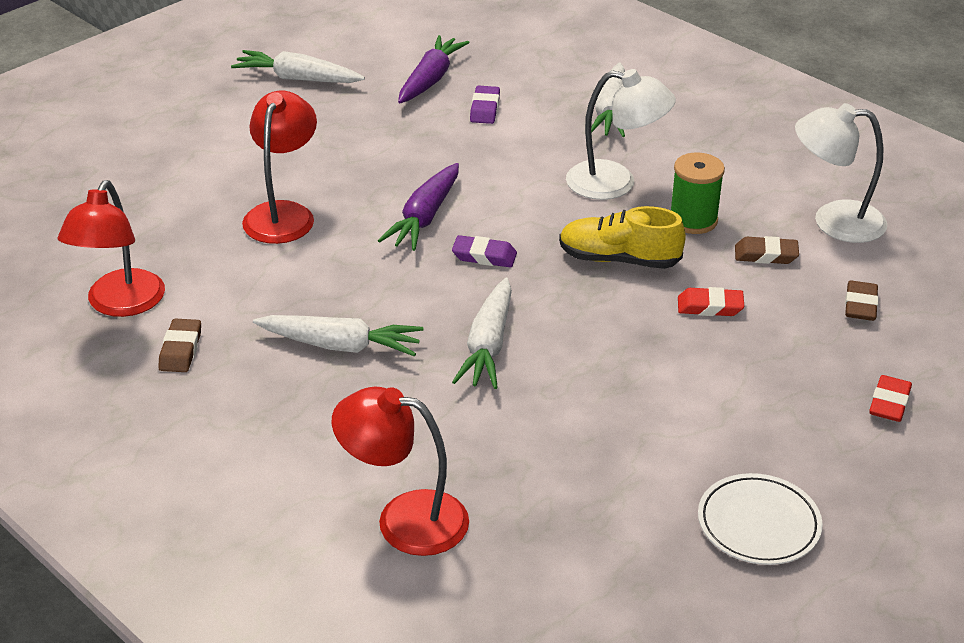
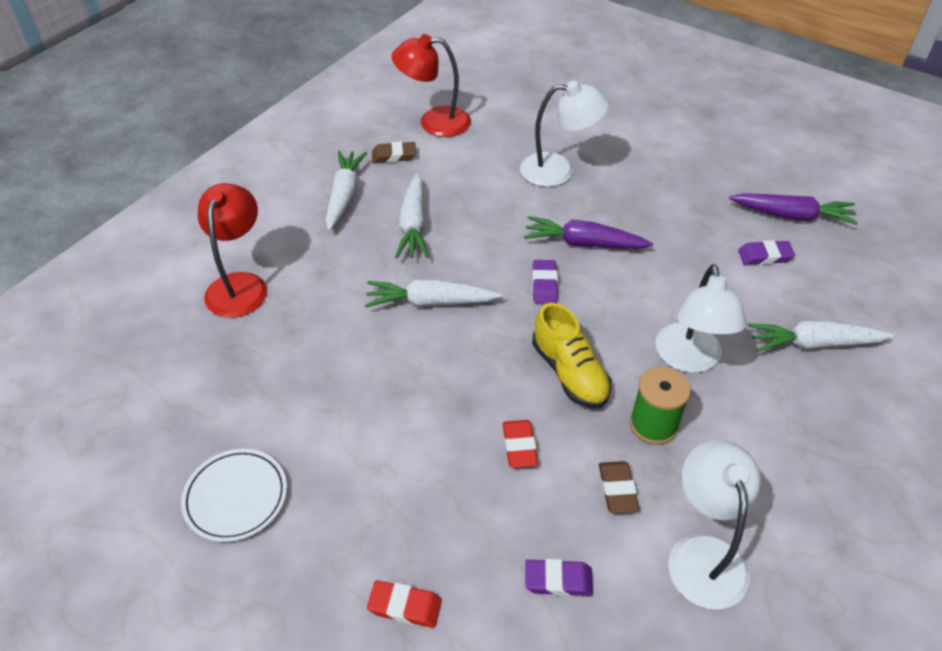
camera: 80 degrees right, 10 degrees up
(283, 214) = (558, 170): red lamp -> white lamp
(298, 79) = (744, 144): white carrot -> white carrot (344, 196)
(619, 259) = (569, 373): yellow shoe -> yellow shoe turned 150 degrees clockwise
(860, 305) = (558, 580): brown eraser -> purple eraser

